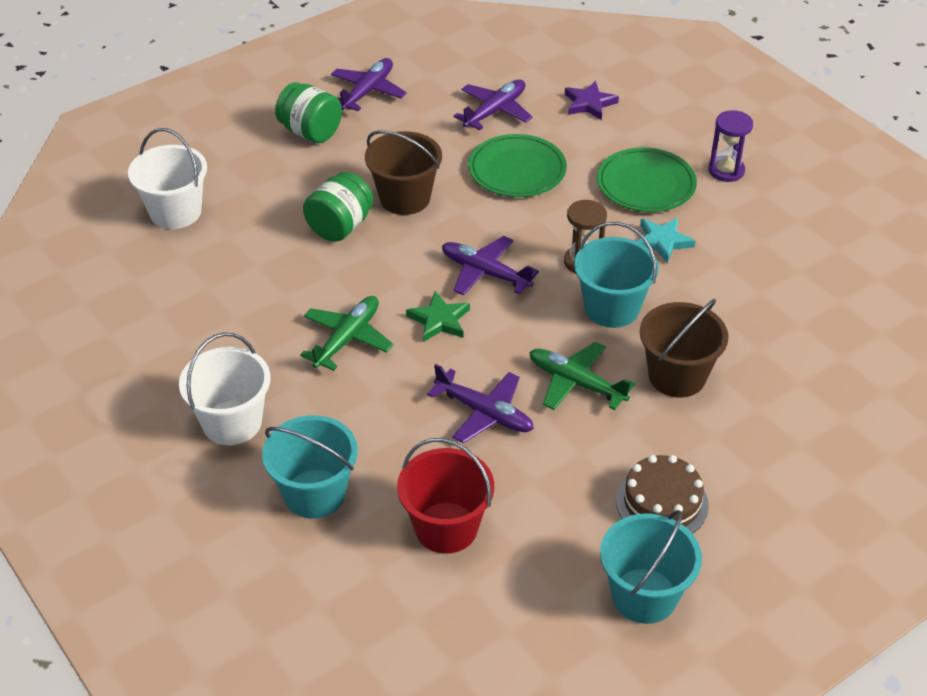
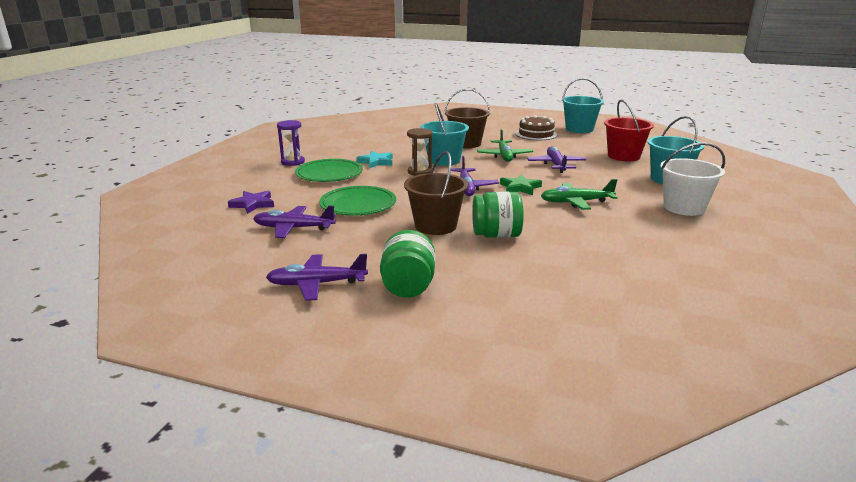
camera: 125 degrees left, 20 degrees down
(175, 212) = (592, 301): white bucket -> none

